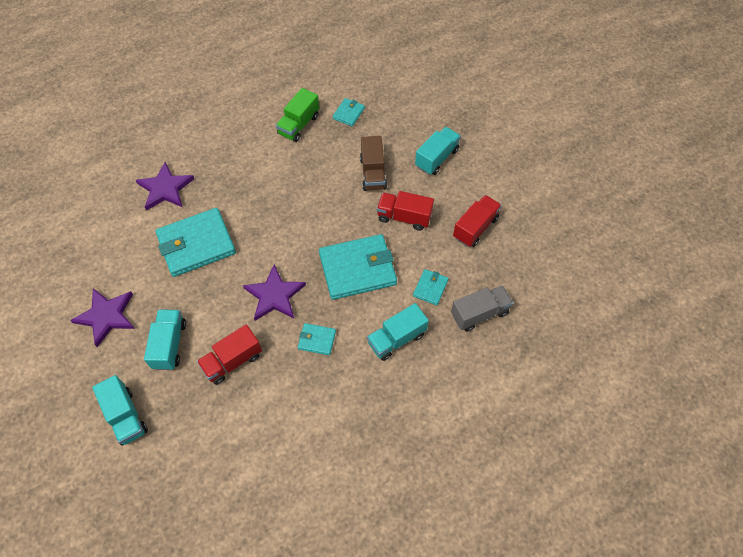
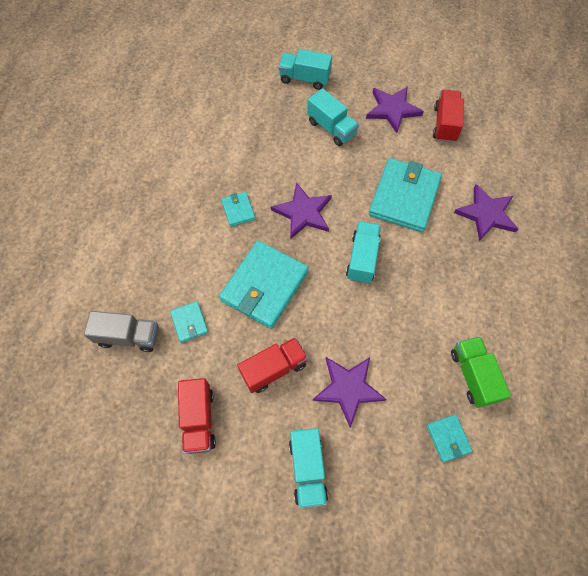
camera: 135 degrees right, 5 degrees up
(232, 361) = (280, 152): red truck -> red truck (445, 124)
(317, 340) = (238, 210): turquoise wallet -> turquoise wallet turned 75 degrees counterclockwise
(373, 173) = (348, 389): brown truck -> purple star
(396, 338) = (180, 260): turquoise truck -> turquoise truck (362, 258)
(479, 313) = (129, 336): grey truck -> grey truck turned 105 degrees counterclockwise

